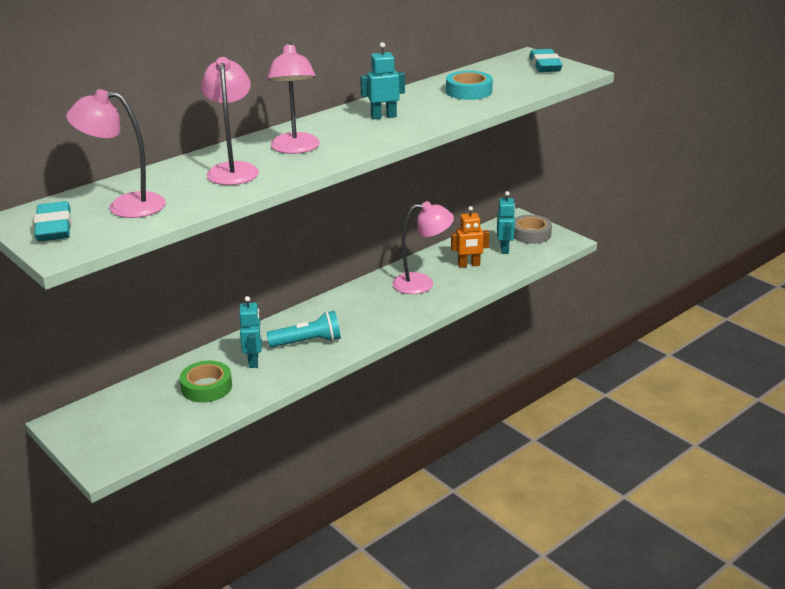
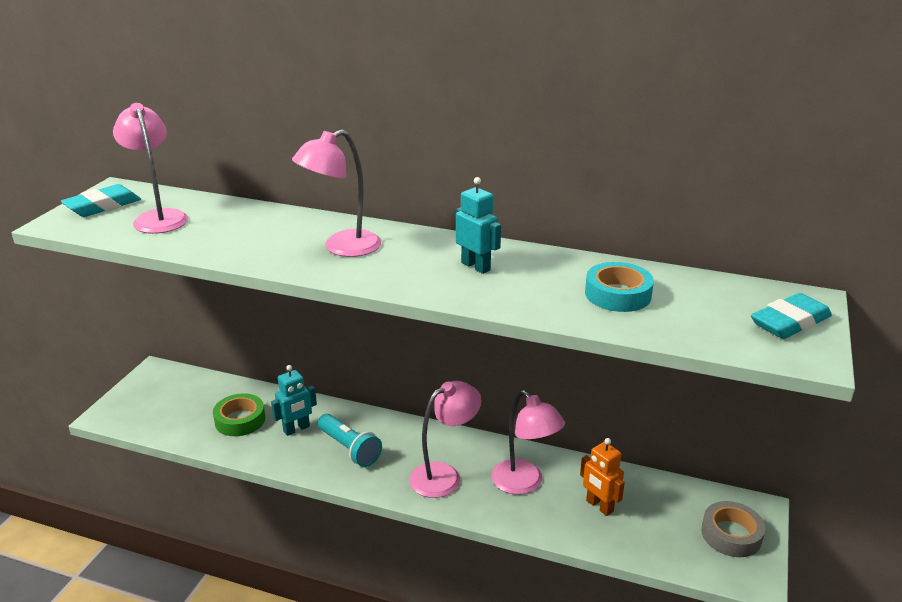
camera: 60 degrees right, 0 degrees up
(233, 169) = (267, 235): pink lamp -> pink lamp (444, 475)
(504, 249) = (668, 523): turquoise robot -> none

